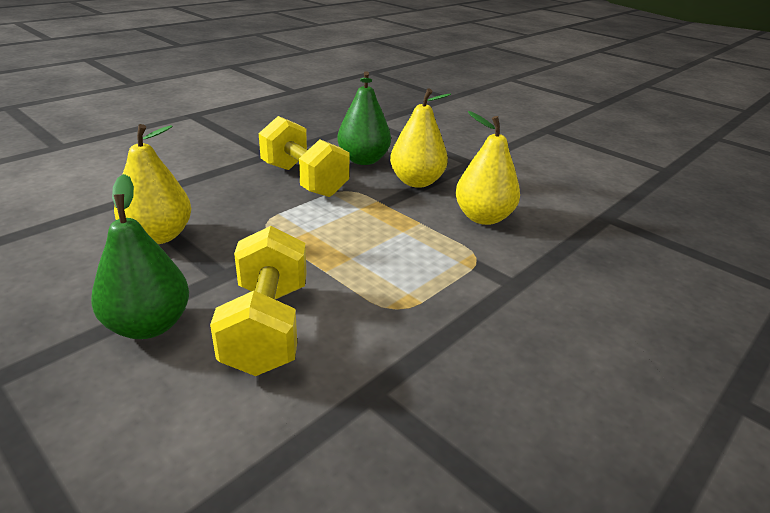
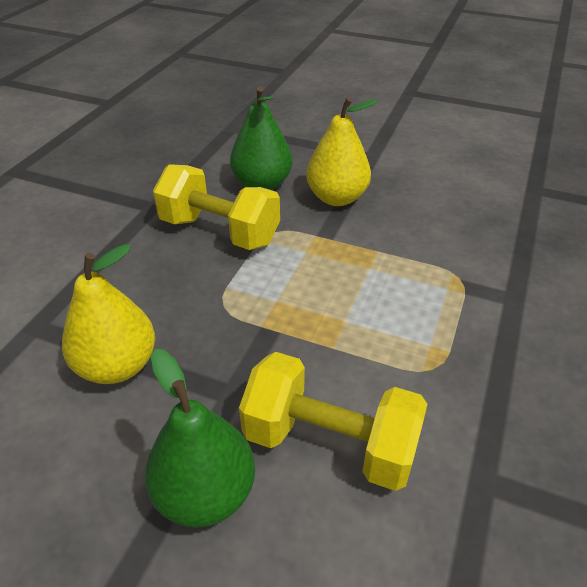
camera: 20 degrees left, 10 degrees up
(267, 327) = (330, 443): yellow dumbbell -> yellow dumbbell turned 45 degrees counterclockwise
(483, 217) = (431, 225): yellow pear -> none

